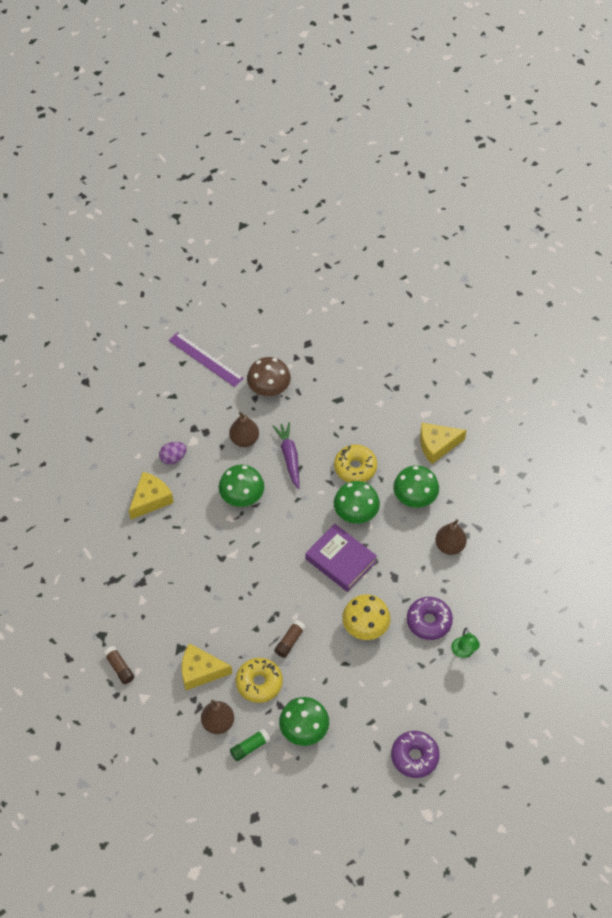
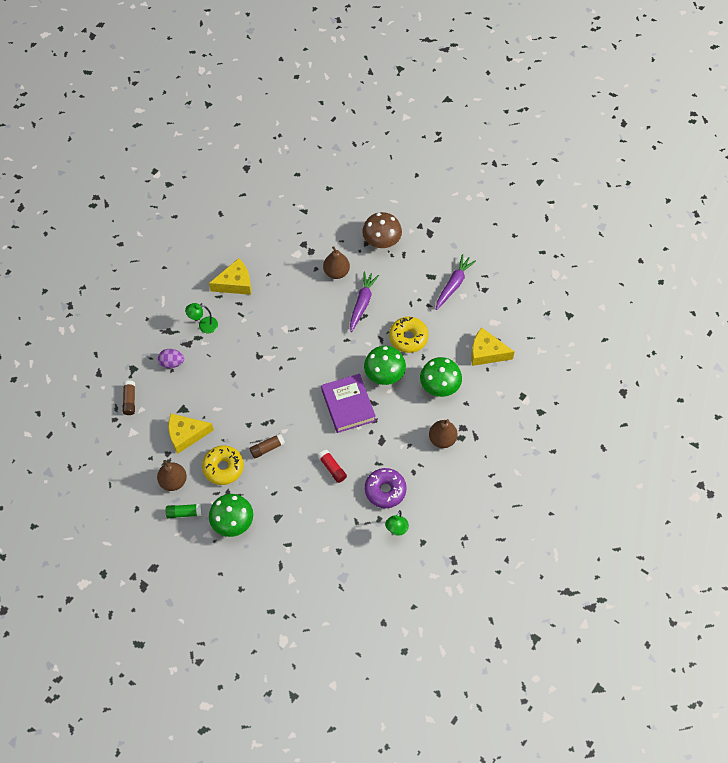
camera: 30 degrees right, 5 degrees up
(146, 556) = (204, 325): none -> green lamp
(173, 458) = (273, 260): purple egg -> purple egg (172, 363)
(200, 671) = (186, 435): yellow cheese -> yellow cheese turned 45 degrees counterclockwise
(205, 359) = (348, 194): purple ruler -> none
(242, 497) = (305, 317): green mushroom -> none
(364, 397) = (453, 285): none -> purple carrot
(365, 627) = (332, 468): yellow mushroom -> red glue stick
(414, 757) = (303, 590): purple donut -> none

